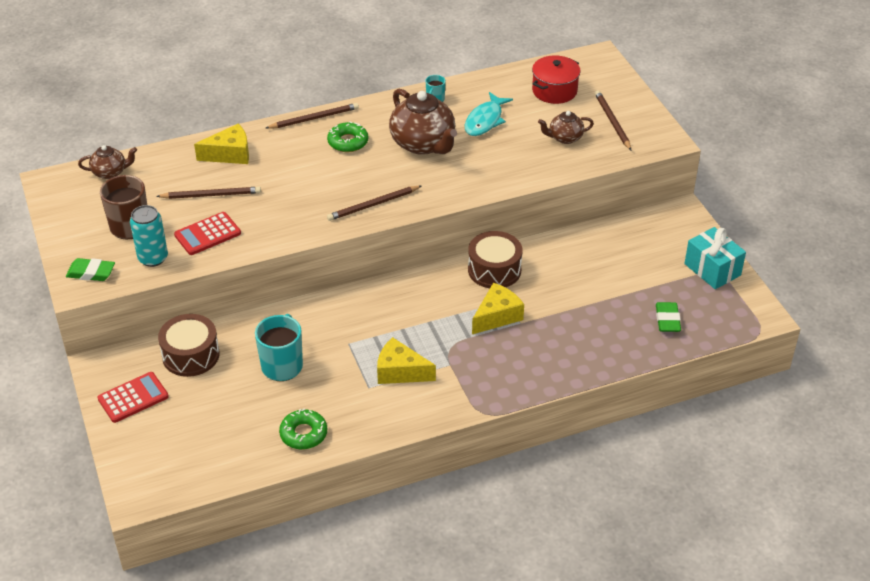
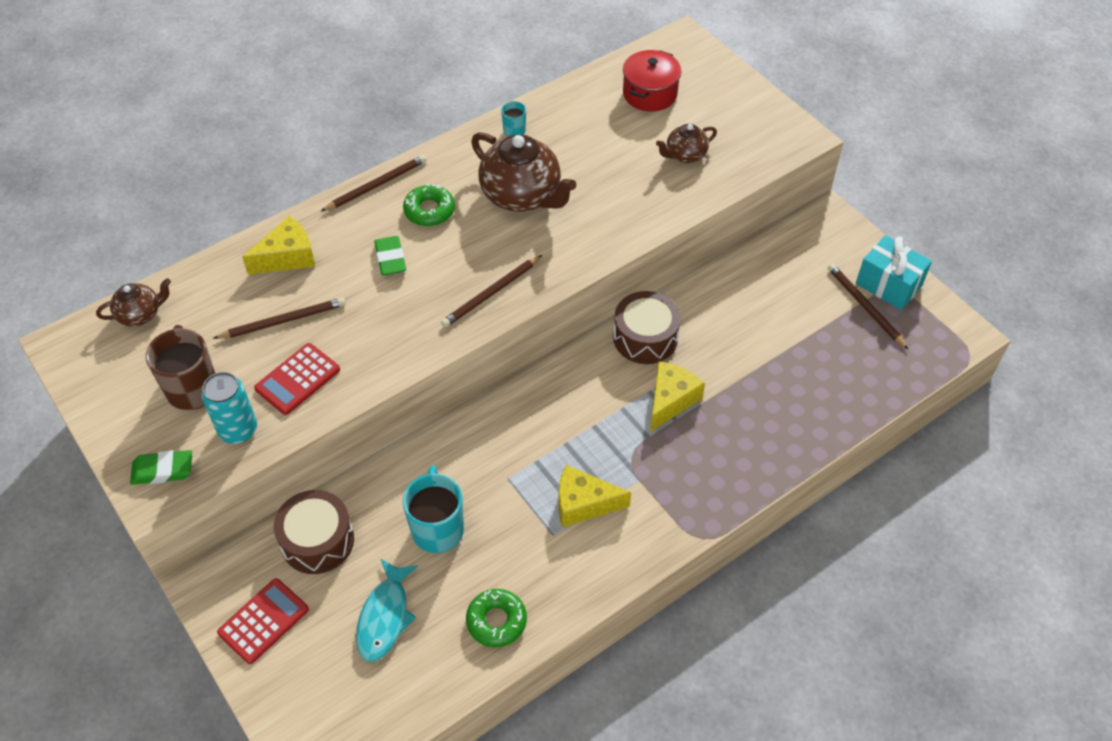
camera: 15 degrees left, 10 degrees up
(485, 120) = (584, 149): turquoise fish -> turquoise fish (385, 617)
(612, 121) = (731, 123): brown pencil -> brown pencil (865, 307)
(667, 320) = (864, 362): green eraser -> green eraser (390, 259)

